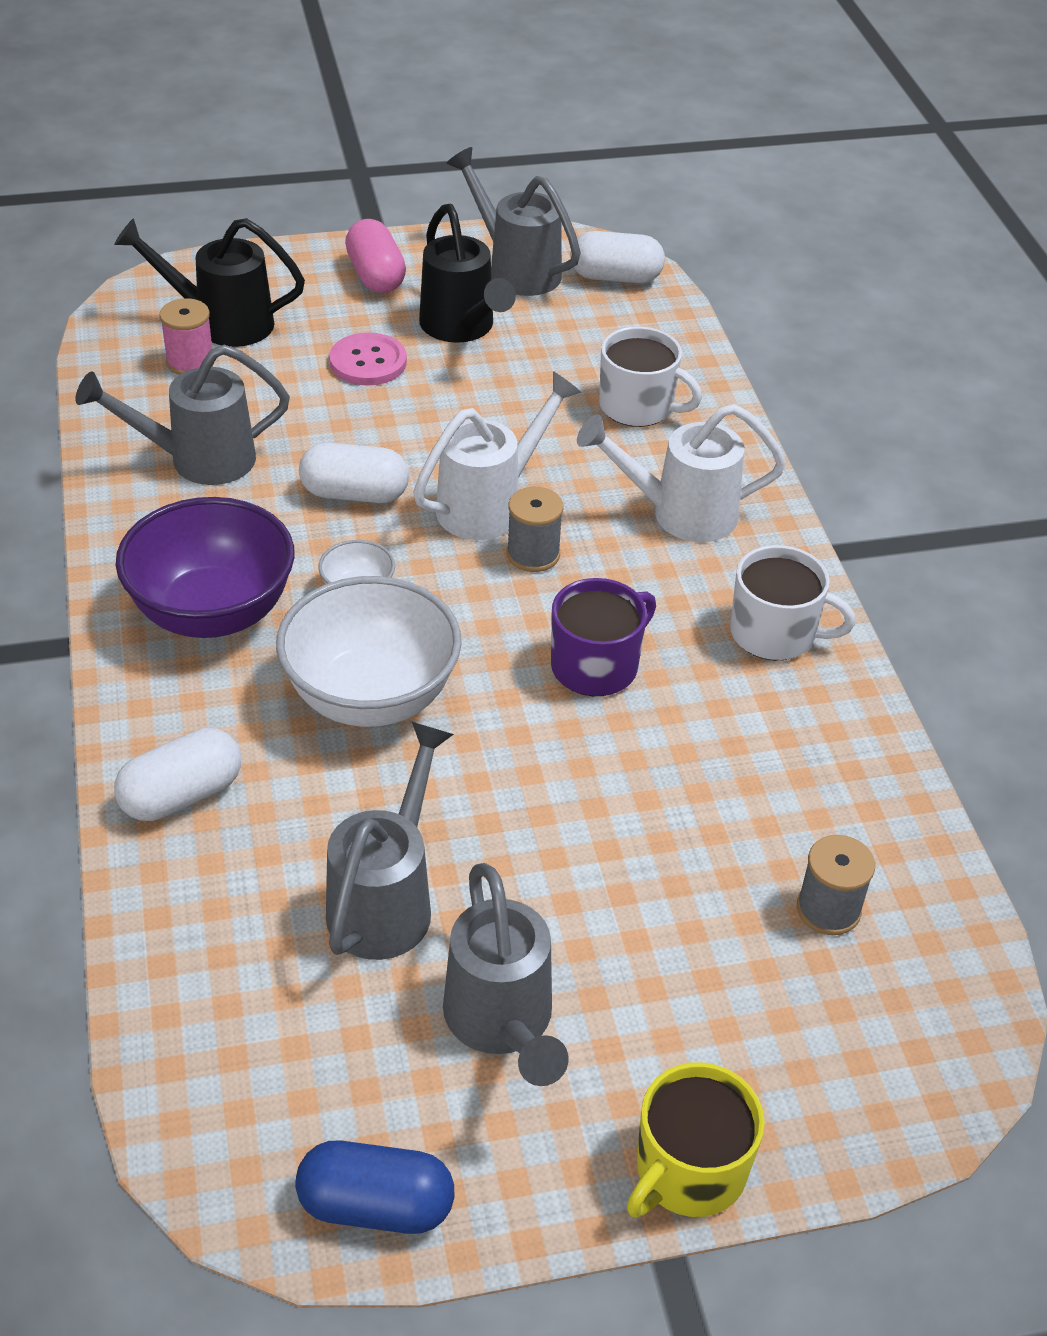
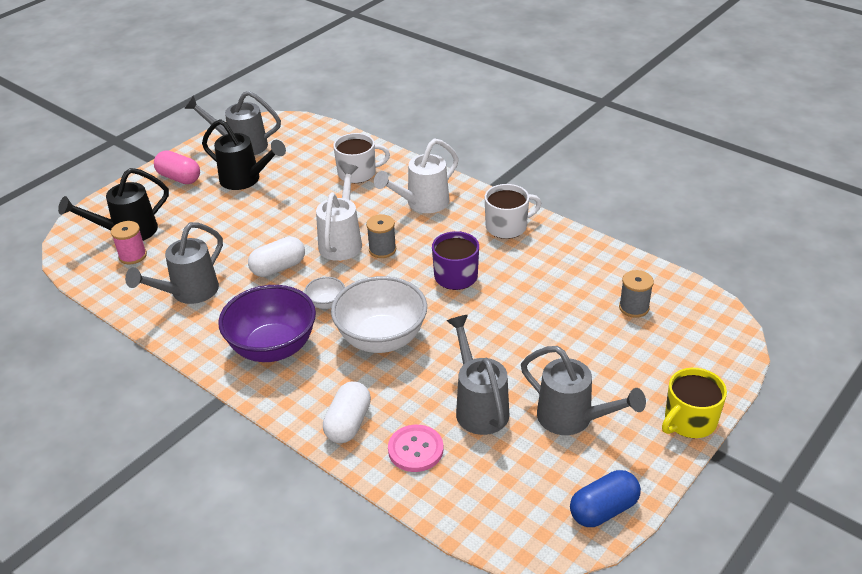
camera: 35 degrees left, 5 degrees down
(368, 362) = (219, 214): pink button -> pink button (415, 449)
(615, 277) = (289, 128): white capsule -> none
(689, 1170) = (689, 421): yellow mug -> yellow mug turned 45 degrees clockwise

